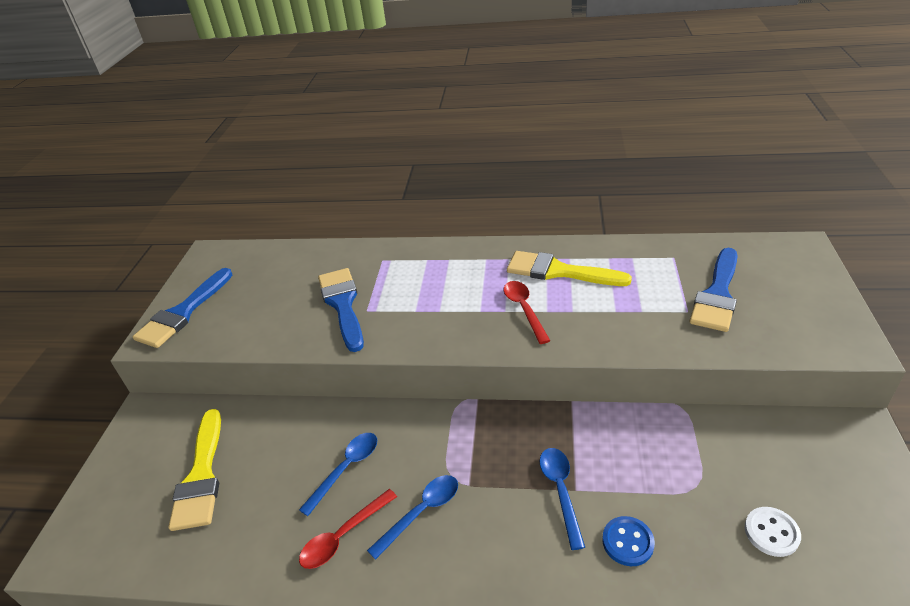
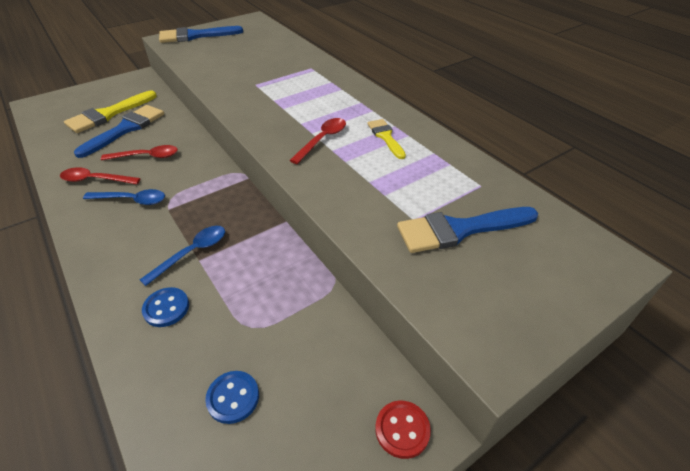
camera: 45 degrees right, 5 degrees up
(343, 305) = (252, 75): blue brush -> blue brush (126, 129)
(346, 469) = (146, 156): blue spoon -> red spoon
(559, 271) = (386, 137): yellow brush -> yellow brush, size x0.59
(771, 532) = (233, 397): white button -> blue button
(856, 441) = (402, 430): none -> red button

